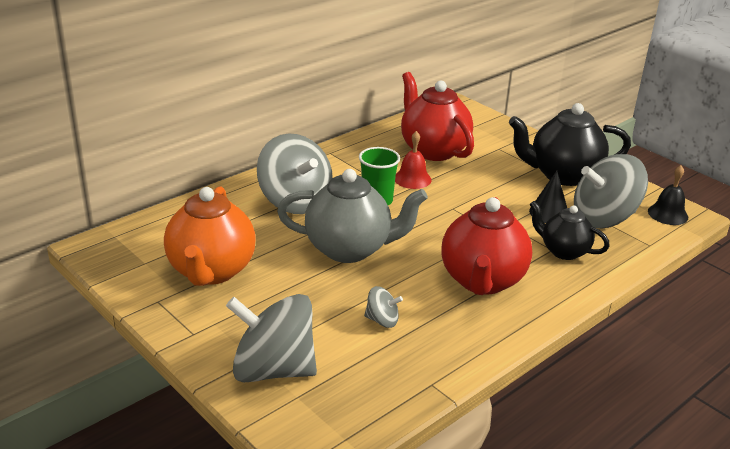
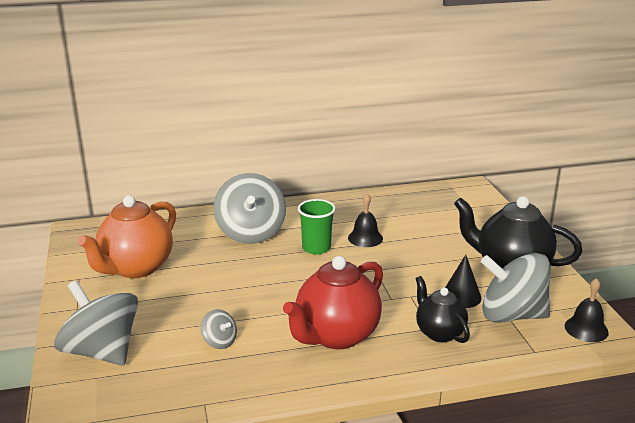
camera: 30 degrees right, 5 degrees down
(349, 249) = (253, 280): grey teapot -> none
(412, 179) = (365, 238): red bell -> black bell
(433, 150) = (409, 219): red teapot -> none

